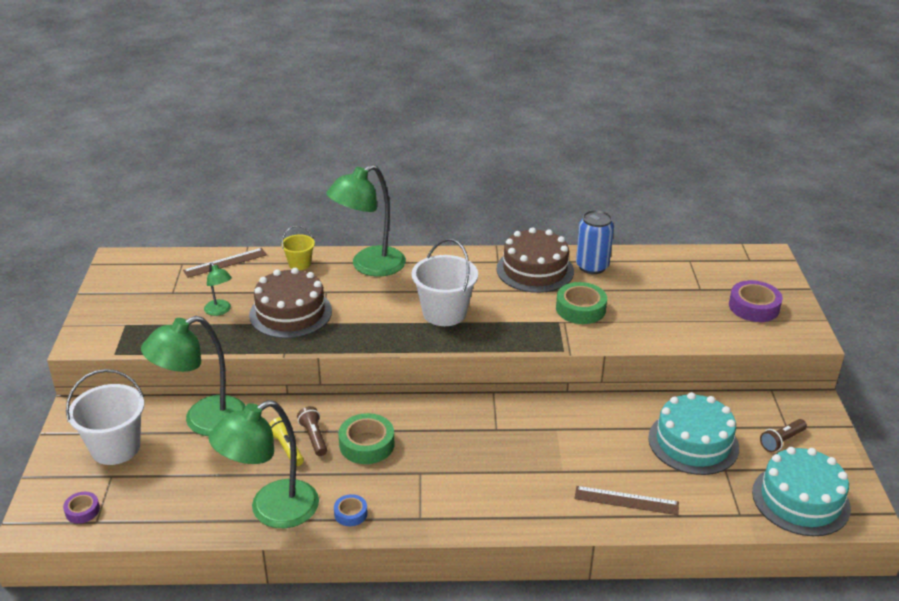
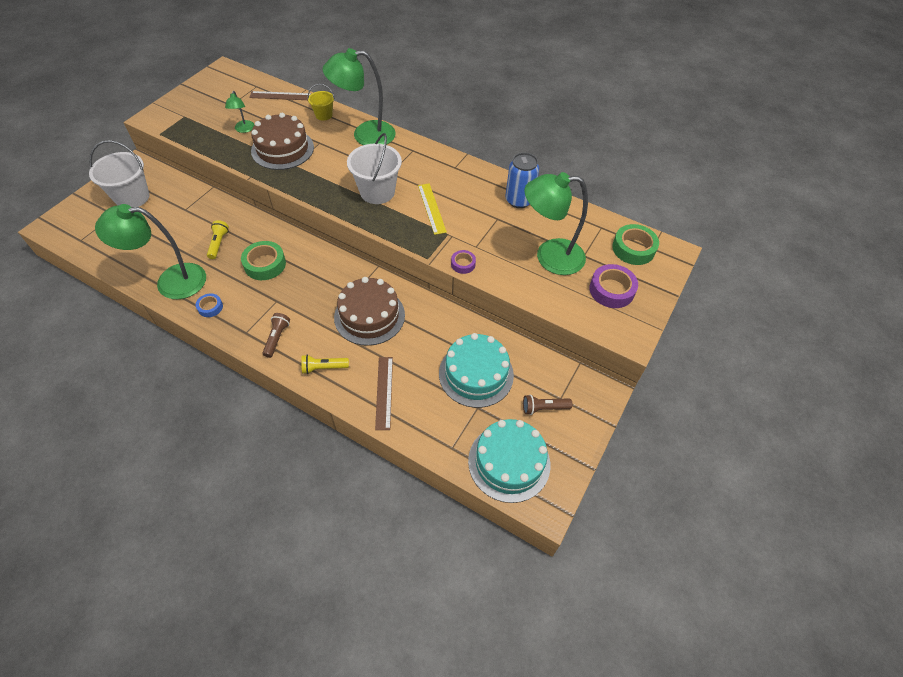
camera: 30 degrees right, 20 degrees up
(82, 511) = (80, 229): purple tape -> purple tape (463, 264)
(203, 421) = (192, 202): green lamp -> green lamp (549, 257)
(314, 437) = (240, 244): brown flashlight -> brown flashlight (277, 338)
(517, 306) = (431, 208): none -> yellow ruler
(535, 270) = (474, 185): brown cake -> brown cake (369, 316)
(542, 509) = (324, 368): none -> yellow flashlight
(580, 309) = (474, 231): green tape -> green tape (633, 249)
(626, 500) = (384, 392): brown ruler -> brown ruler turned 45 degrees clockwise

